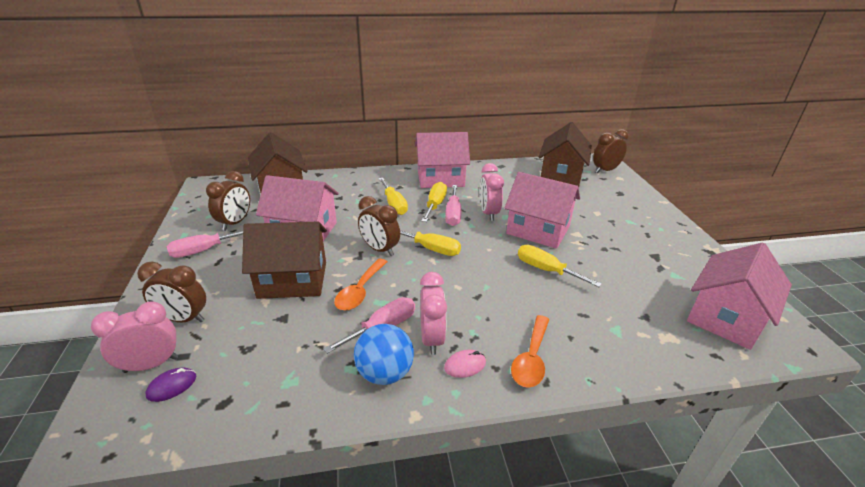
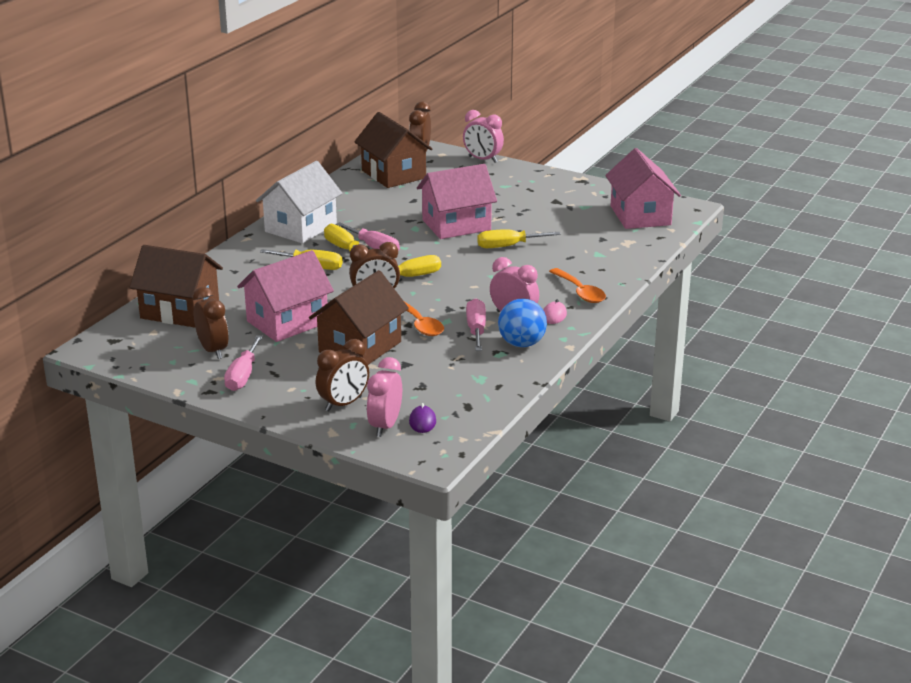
camera: 50 degrees left, 5 degrees down
(440, 178) = (300, 227): pink house -> white house
(488, 213) = (398, 233): pink clock -> pink clock (482, 159)

